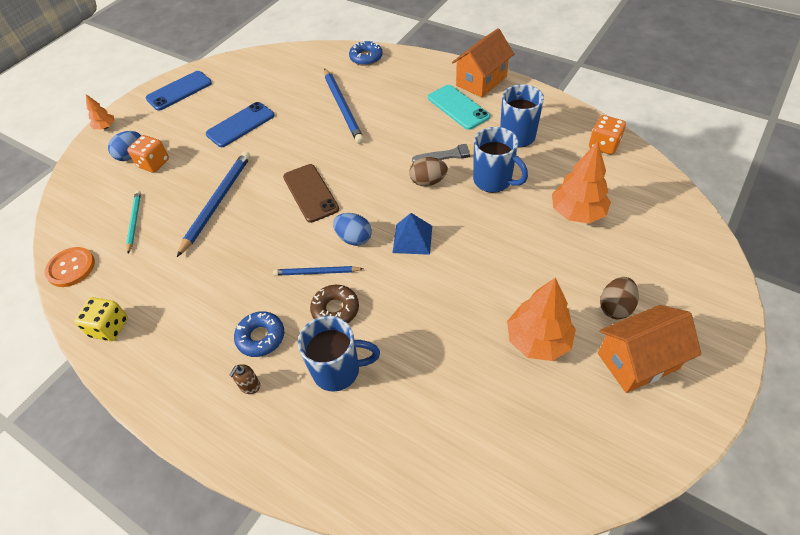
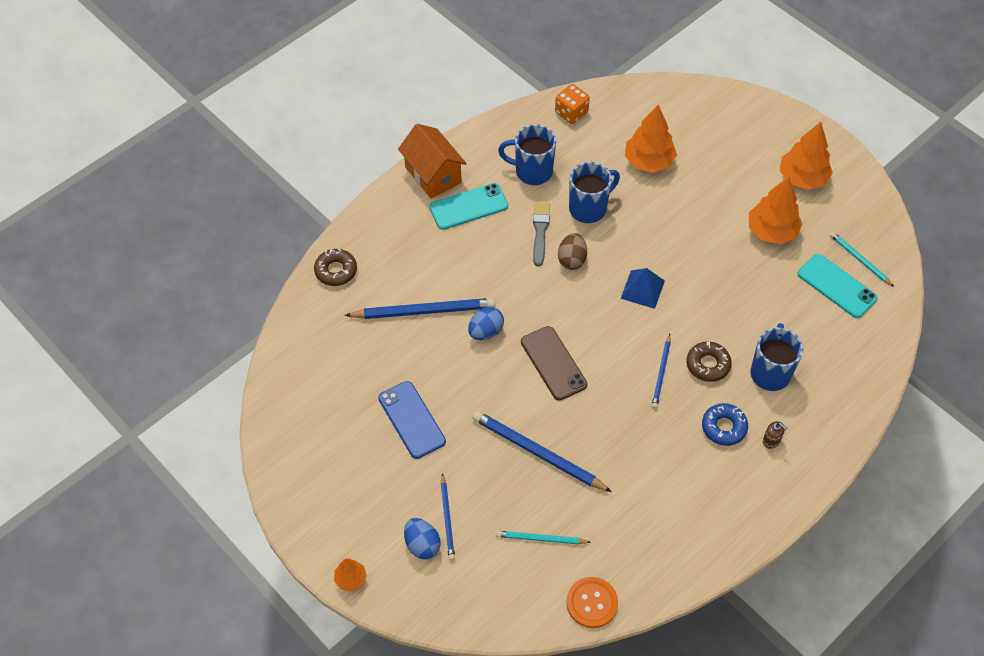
camera: 80 degrees left, 5 degrees up
(109, 327) = (682, 559): yellow dice -> none
(153, 163) = (447, 519): orange dice -> blue pencil
(179, 91) = (309, 487): blue phone -> none
(310, 193) = (553, 363): brown phone -> brown phone turned 75 degrees clockwise
(354, 238) = (628, 335): blue egg -> blue egg (485, 331)
(366, 57) = (336, 271): blue donut -> brown donut
(484, 426) = (836, 286): none -> turquoise phone
(537, 449) = (860, 260): none -> turquoise pencil
(615, 307) = (752, 173): brown egg -> none
(638, 361) = (802, 178): orange house -> orange tree

